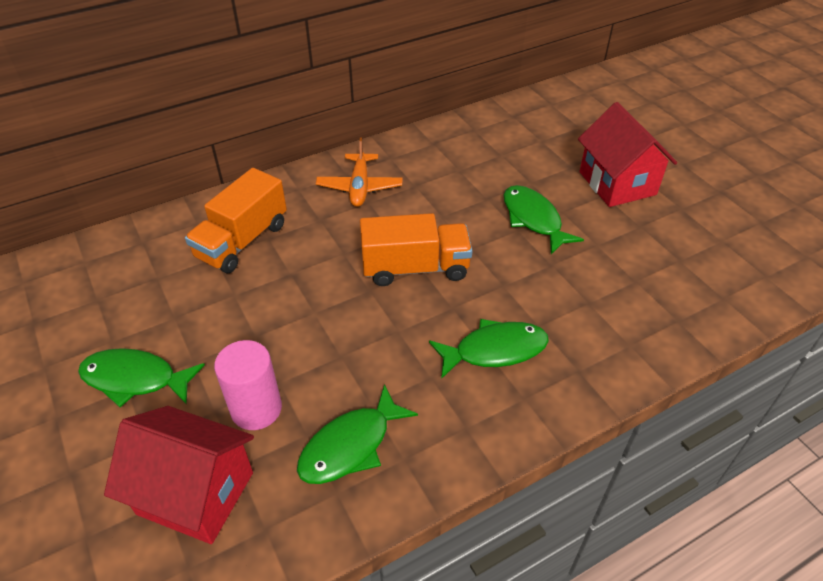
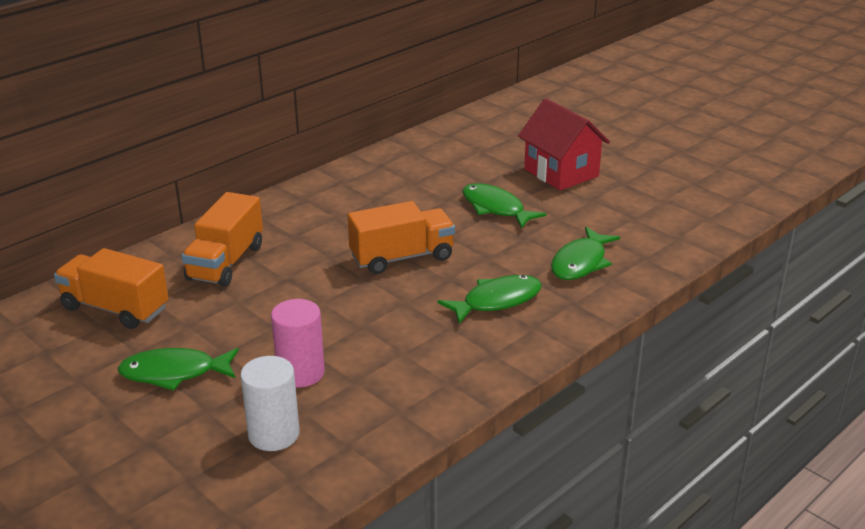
camera: 15 degrees left, 15 degrees down
(118, 280) = (115, 308): none -> orange truck
(195, 493) = (274, 434): red house -> white cylinder
(350, 446) = (397, 381): green fish -> green fish (581, 262)
(359, 187) = (322, 207): orange plane -> none

